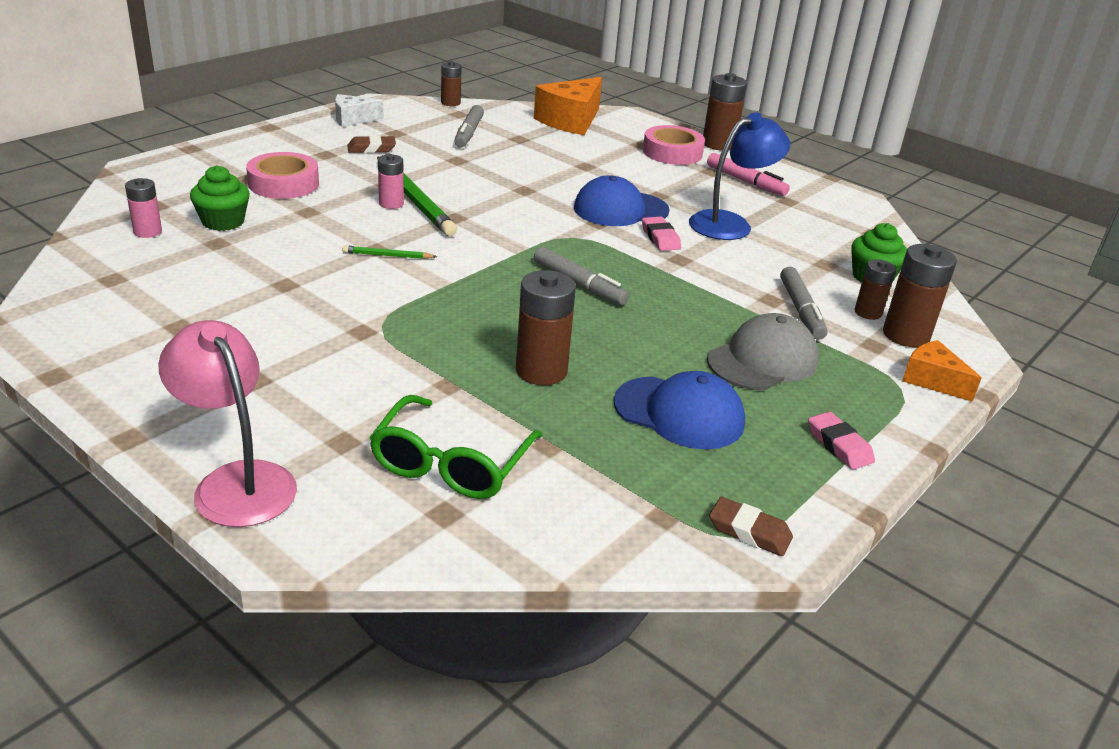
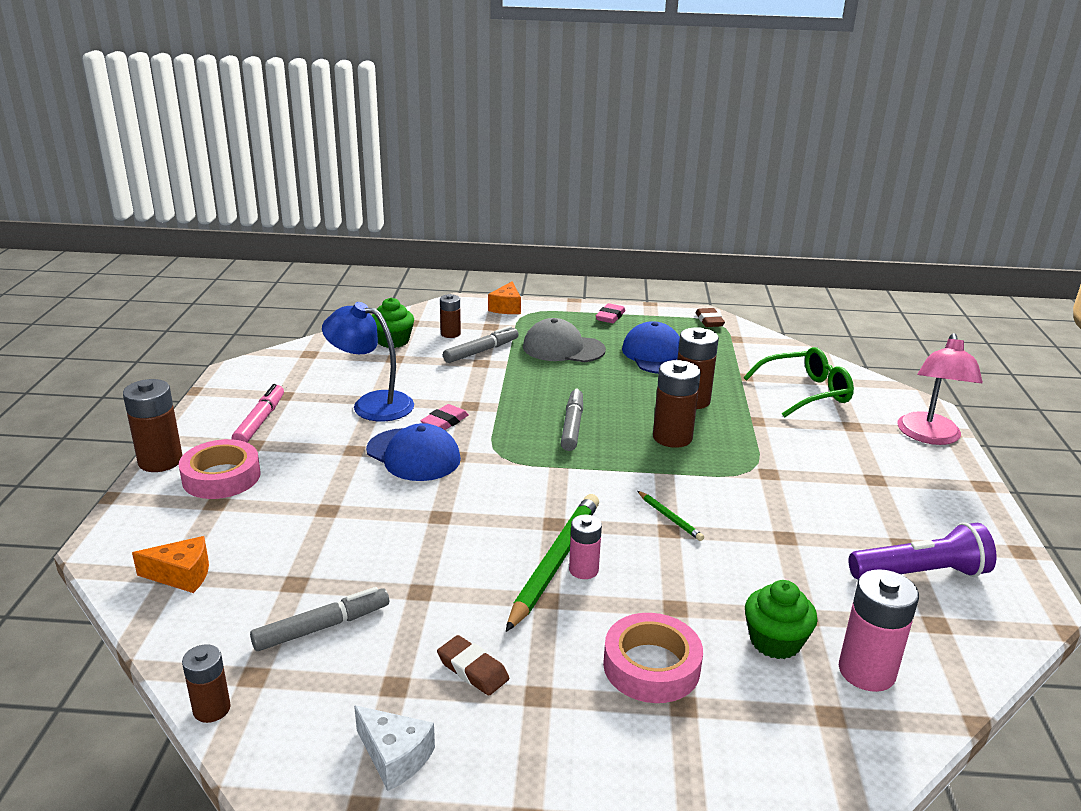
camera: 125 degrees left, 5 degrees down
(146, 308) = (920, 573): none -> purple flashlight
(147, 232) = (866, 671): pink battery -> pink battery, size x1.65
(571, 121) = (182, 575): orange cheese -> orange cheese, size x0.57
(906, 335) = (463, 320): brown battery -> brown battery (672, 437)

